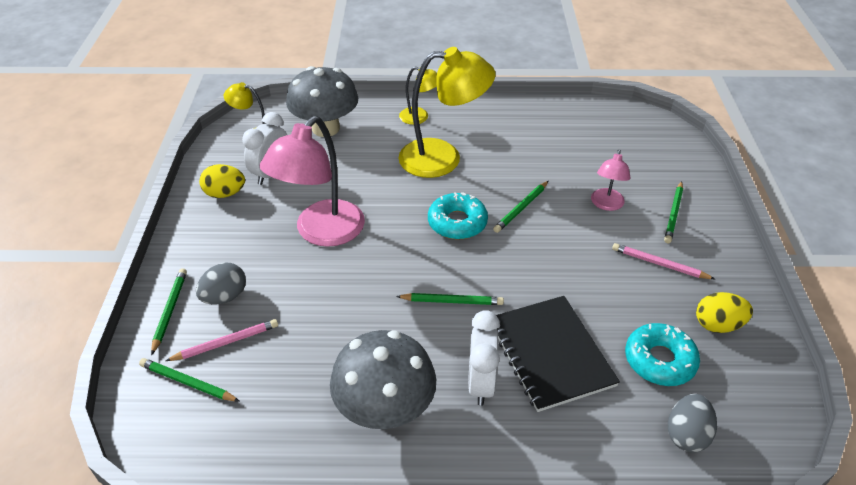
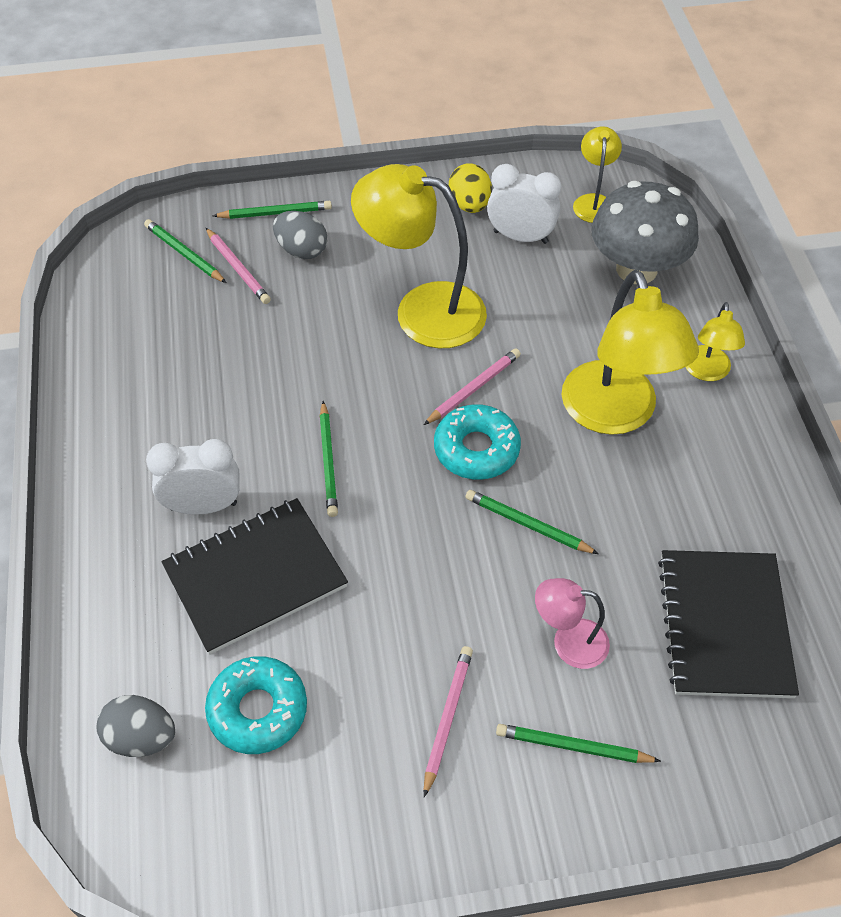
camera: 80 degrees right, 10 degrees up
(187, 382) = (184, 254): green pencil -> green pencil turned 60 degrees counterclockwise
(321, 232) = (422, 310): pink lamp -> yellow lamp
(385, 409) = (161, 420): grey mushroom -> none
(404, 216) = (474, 388): none -> pink pencil
(596, 145) = (724, 625): none -> black notebook
(717, 325) = (333, 796): yellow egg -> none

